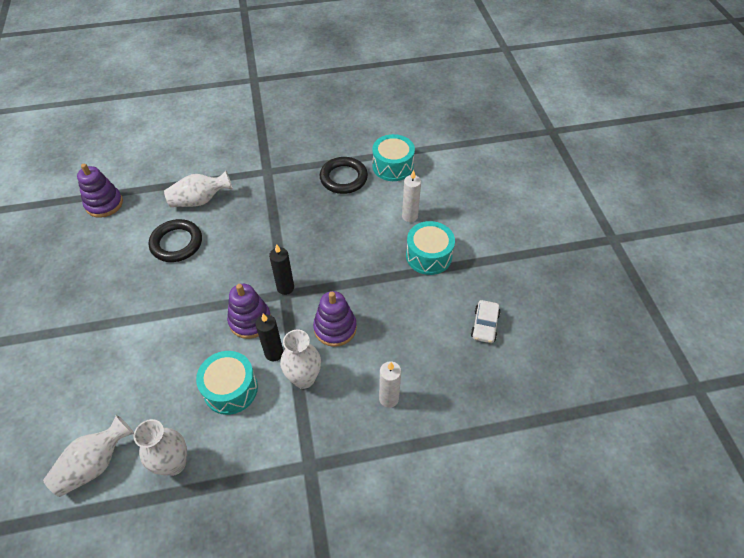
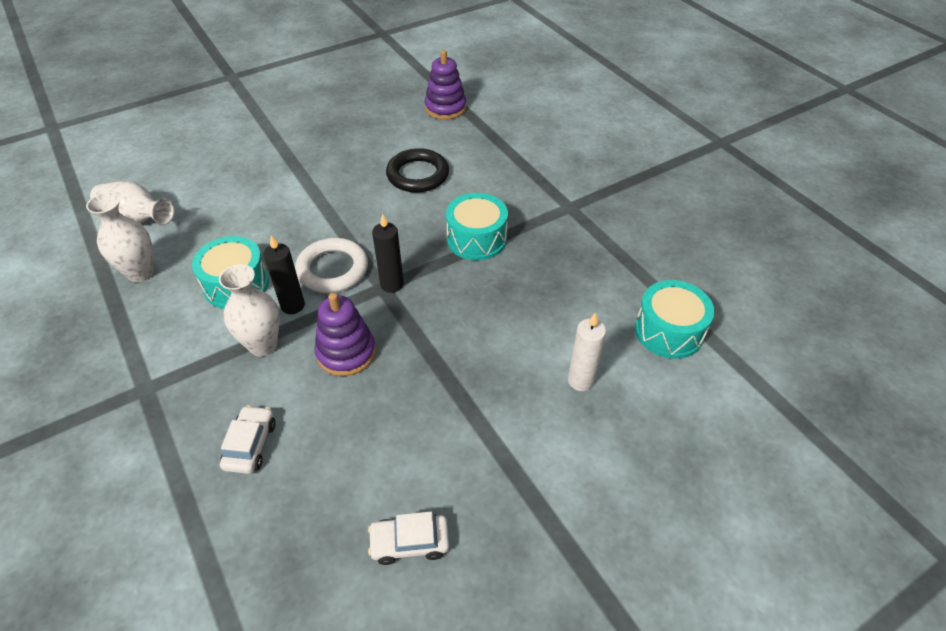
camera: 70 degrees right, 5 degrees down
(200, 200) = (489, 169): white vase -> none
(250, 320) = (332, 269): purple stacking toy -> white ring
(343, 178) = (607, 283): black ring -> none
(389, 398) = (250, 445): white candle -> white car
(428, 256) = (515, 427): turquoise drum -> turquoise drum (476, 239)

